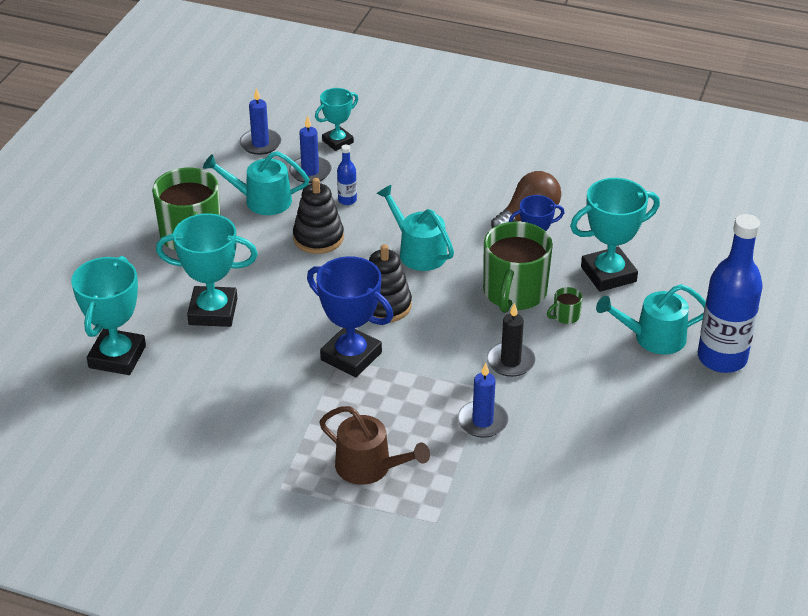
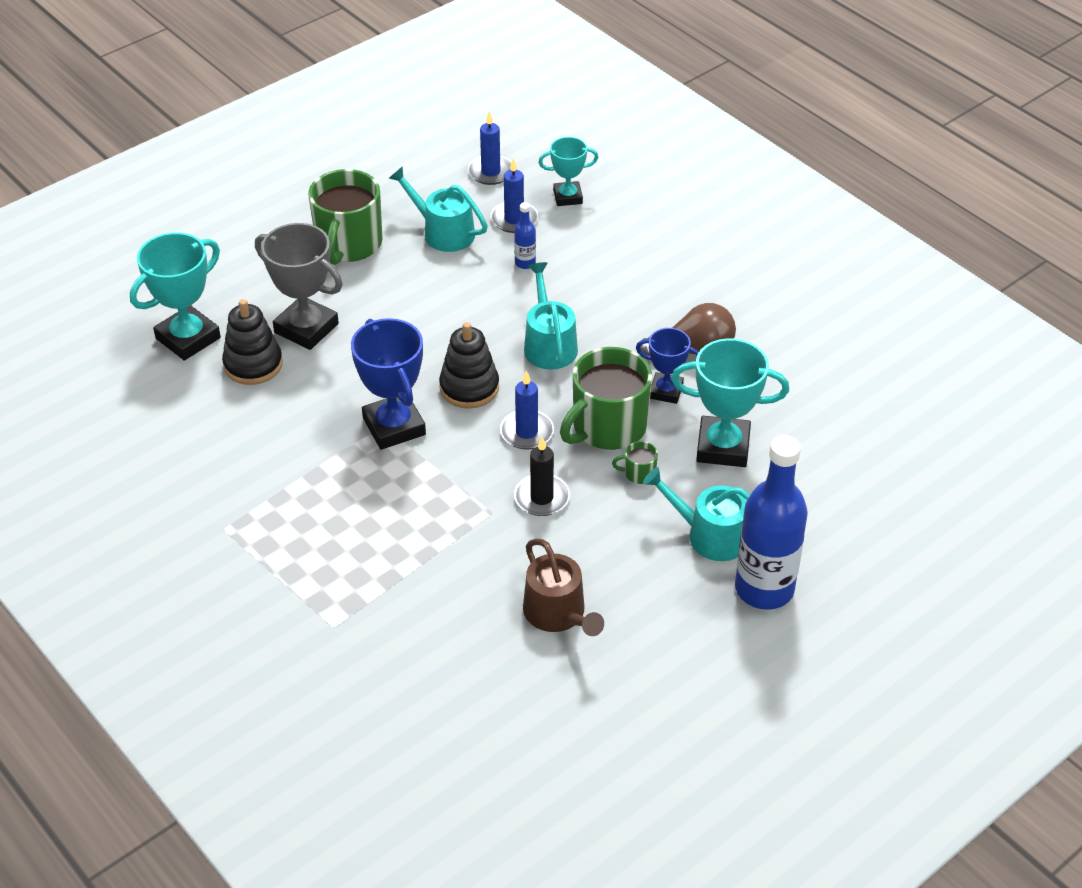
camera: 30 degrees right, 5 degrees up
(213, 311) = (306, 328): turquoise trophy -> grey trophy
(318, 238) = (464, 292): black stacking toy -> black stacking toy (253, 364)
(369, 467) = (318, 544): brown watering can -> brown watering can (558, 614)
(482, 421) = (461, 547): blue candle -> blue candle (526, 432)

